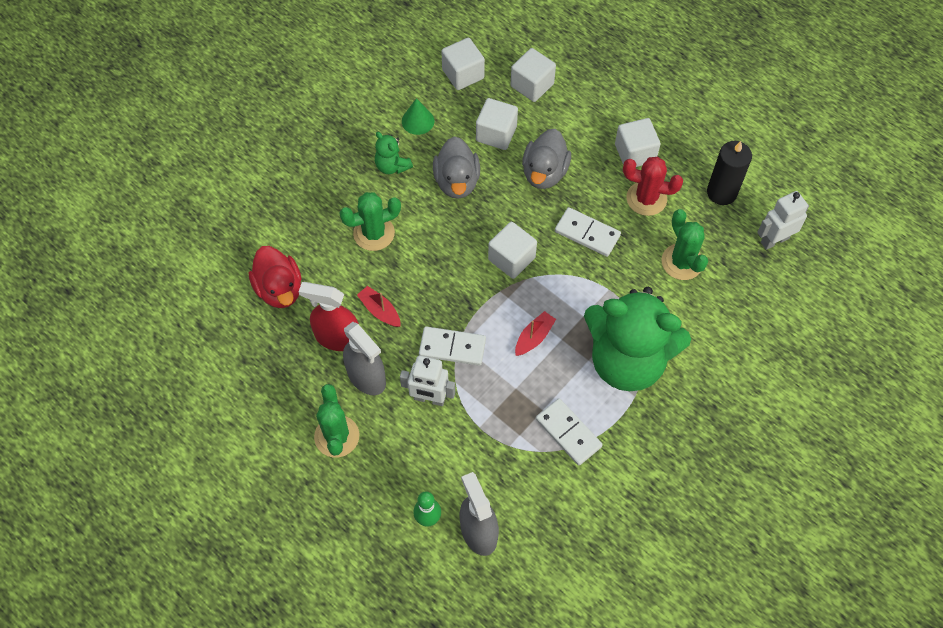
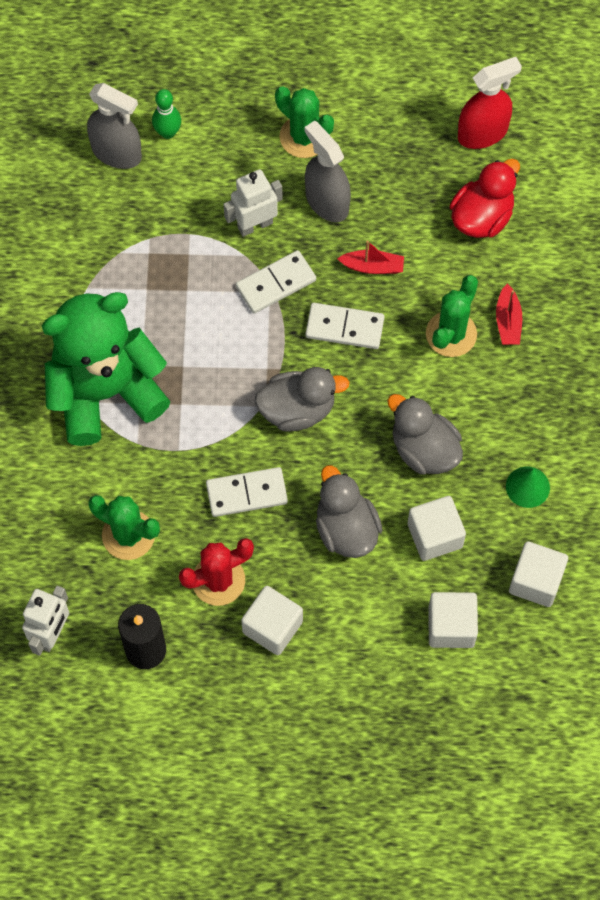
camera: 140 degrees right, 5 degrees up
(279, 289) = (482, 217): red duck -> red duck turned 105 degrees clockwise
(337, 337) = (386, 215): red spray bottle -> red spray bottle (483, 133)
(366, 377) = (327, 201): grey spray bottle -> grey spray bottle turned 45 degrees clockwise
(392, 166) = (503, 416): green teddy bear -> none
(511, 259) = (297, 409): white cube -> grey duck
(534, 337) = (210, 349): red boat -> red boat (508, 321)
(568, 433) = (107, 287): white domino -> white domino (344, 328)

